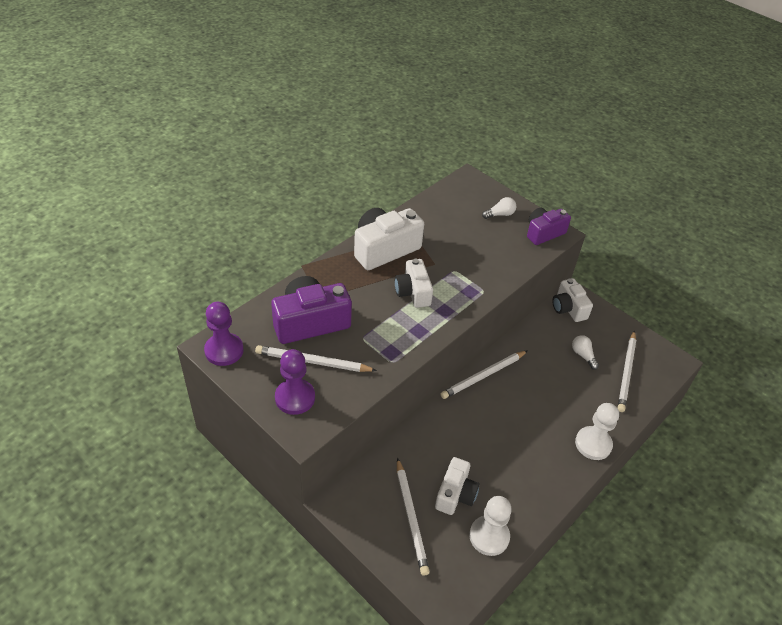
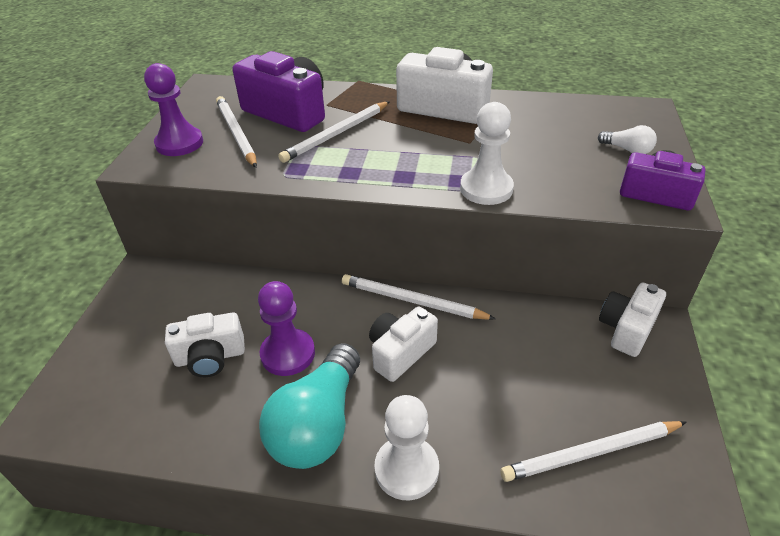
camera: 60 degrees right, 5 degrees down
(224, 350) = (207, 91): purple pawn -> purple pawn (288, 354)
(411, 517) = (153, 335): white pencil -> white pencil (336, 134)
(413, 292) = (405, 147): white camera -> white camera (400, 352)
(489, 536) = (164, 418): white pawn -> white pawn (486, 189)
(543, 466) = (318, 424): none -> turquoise light bulb
(583, 355) = (561, 383): white light bulb -> none

